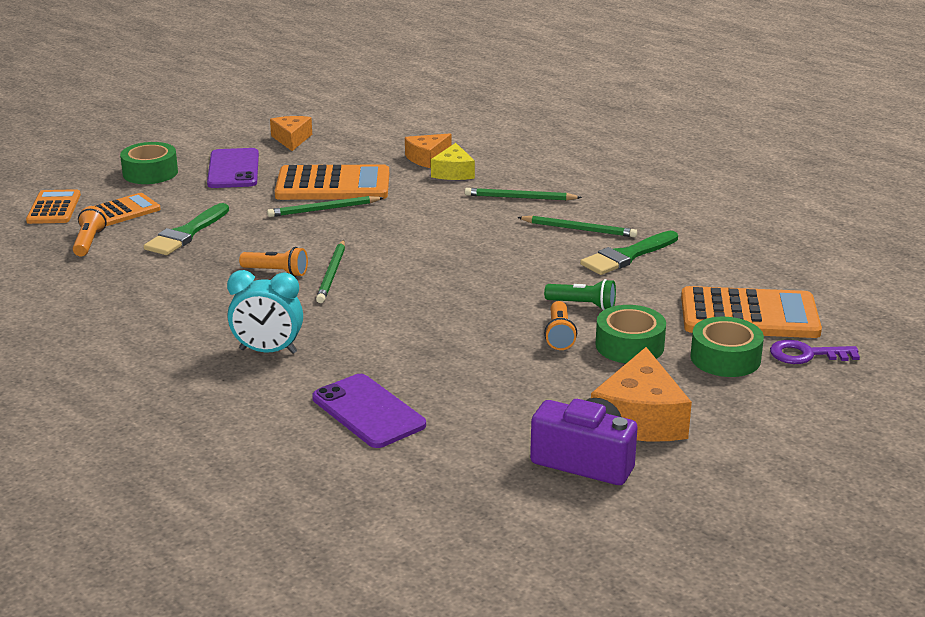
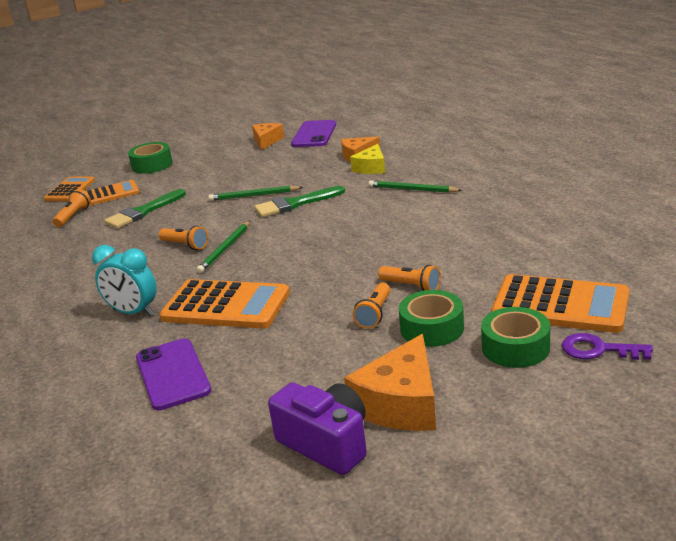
camera: 20 degrees right, 0 degrees up
(233, 169) = (210, 163): purple phone -> purple phone (314, 134)
(333, 185) = (273, 176): orange calculator -> orange calculator (226, 305)
(579, 229) = (446, 218): green pencil -> none
(583, 305) = (411, 286): green flashlight -> orange flashlight
(627, 256) = (475, 243): green brush -> green brush (295, 204)

